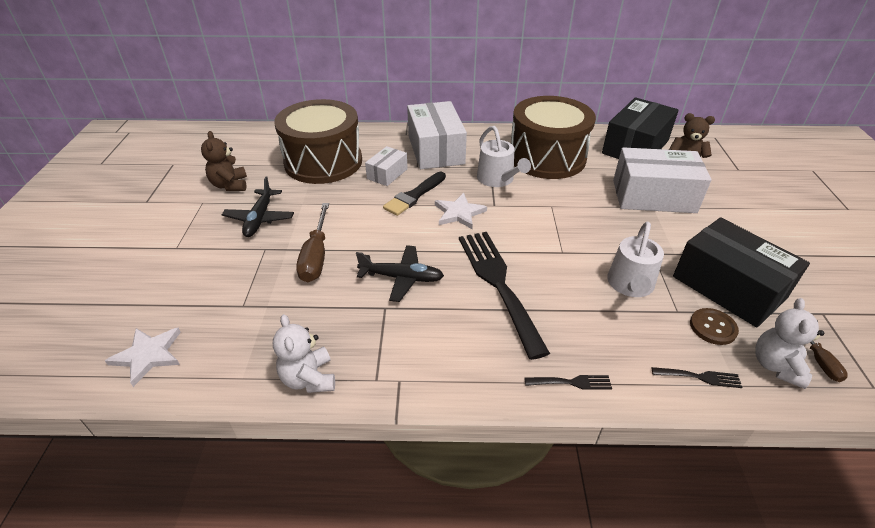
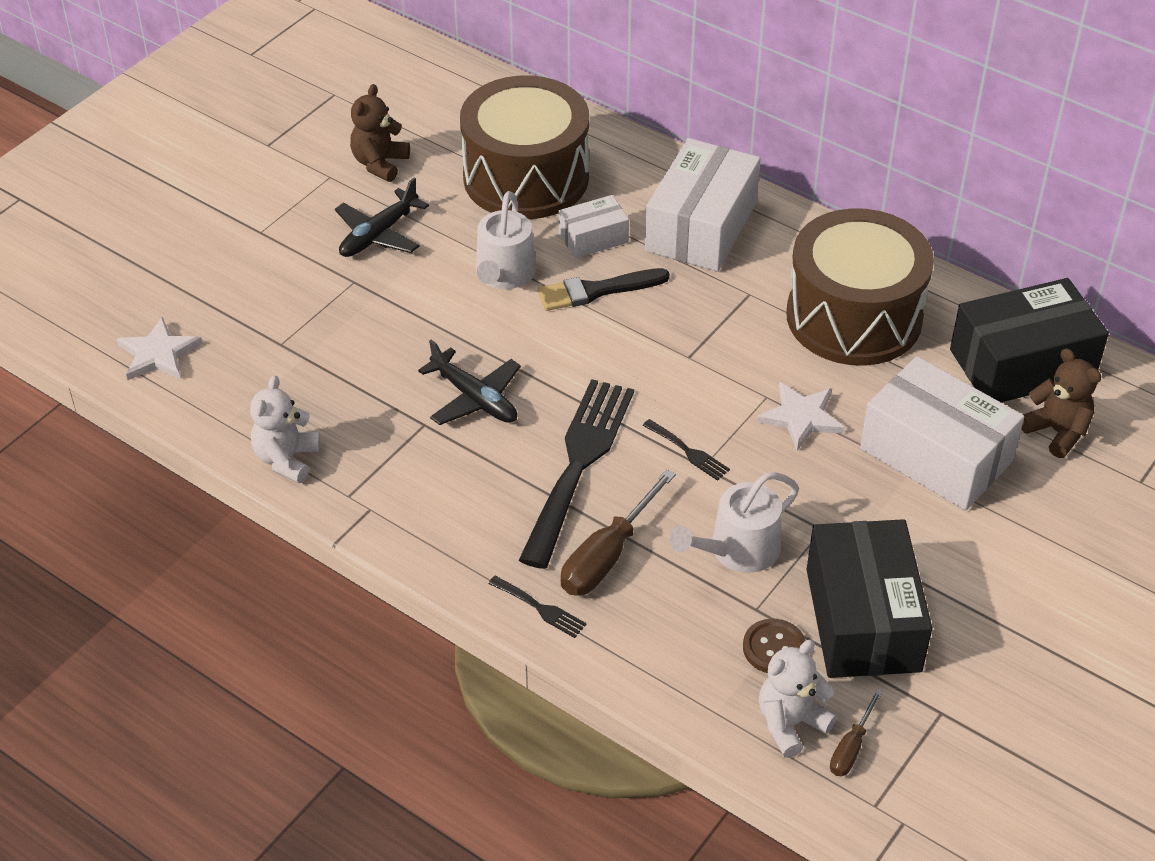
camera: 35 degrees right, 5 degrees up
(316, 256) = (403, 321): brown screwdriver -> brown screwdriver (607, 556)
(459, 213) = (629, 345): white star -> white star (801, 417)
(498, 179) = (738, 319): white watering can -> white watering can (504, 274)
(700, 377) = (686, 682): black fork -> black fork (688, 452)

